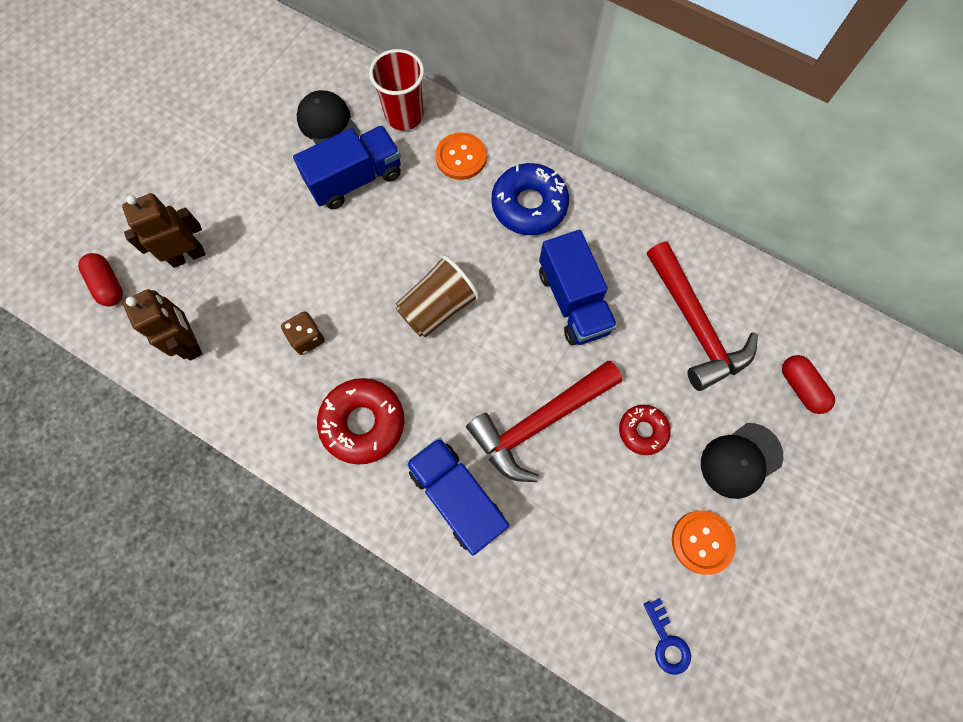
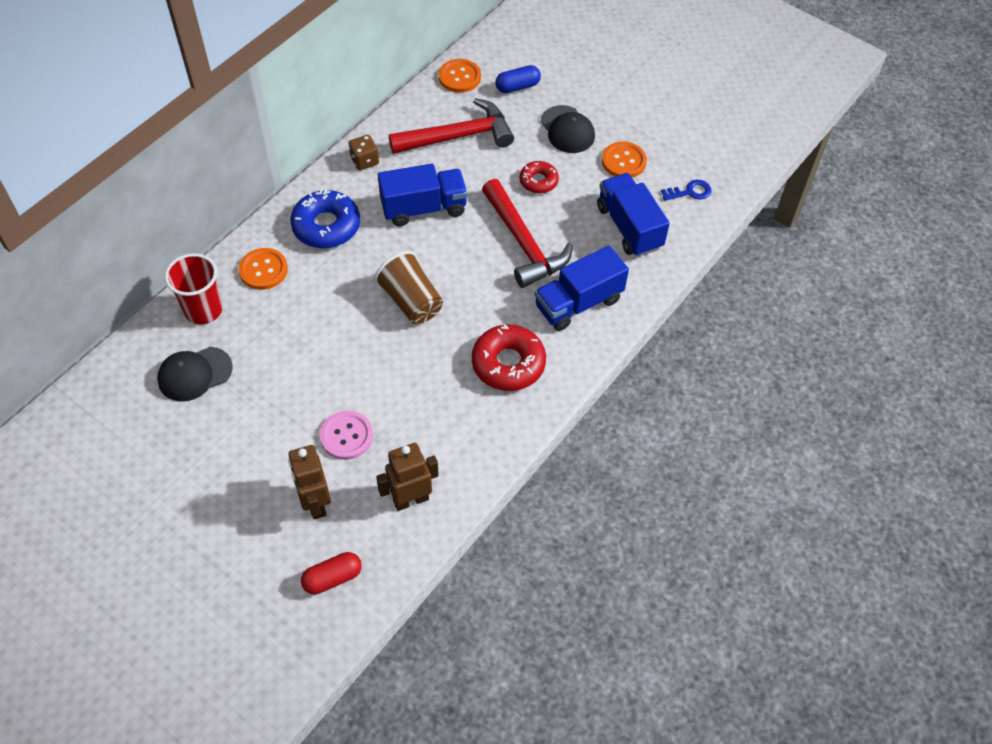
camera: 85 degrees left, 15 degrees down
(263, 271) = (346, 436): none -> pink button
(307, 338) = (423, 402): brown dice -> brown dice (364, 161)
(355, 179) = (265, 355): blue truck -> blue truck (629, 227)
(797, 313) = (459, 77): none -> orange button
(801, 387) = (517, 87): red capsule -> blue capsule

